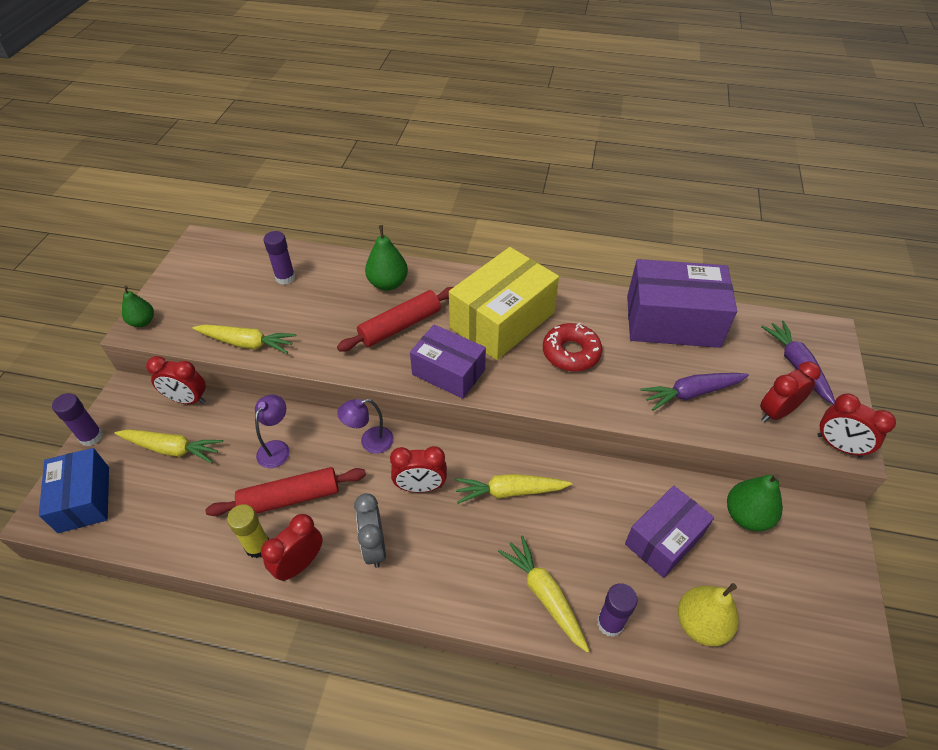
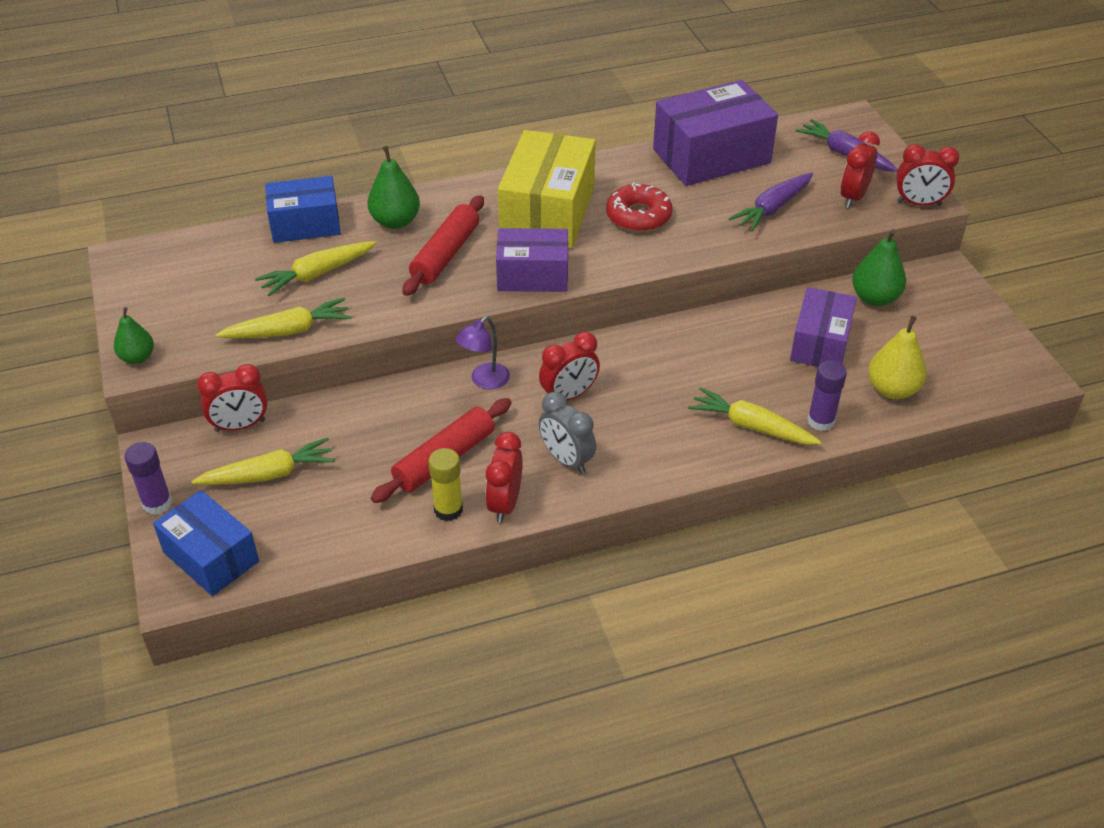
camera: 30 degrees left, 5 degrees down
(277, 448) = (389, 425): purple lamp -> none
(285, 278) = (270, 256): purple glue stick -> none
(328, 262) = (305, 224): none -> blue box
(509, 491) = (657, 364): yellow carrot -> yellow carrot (317, 274)

